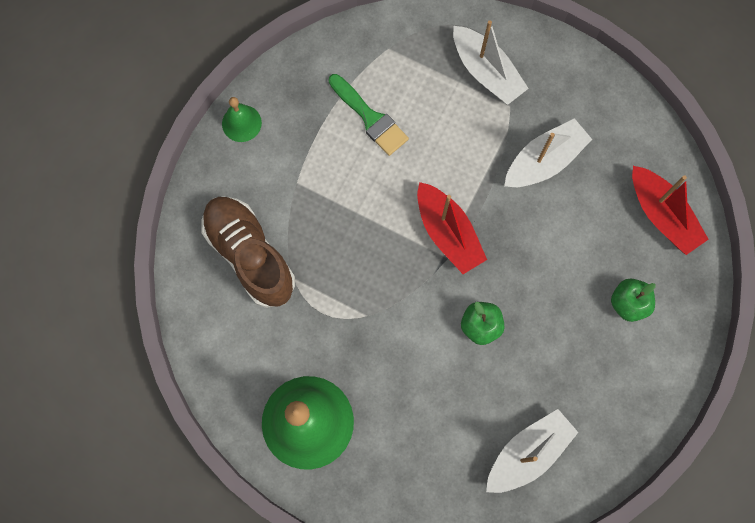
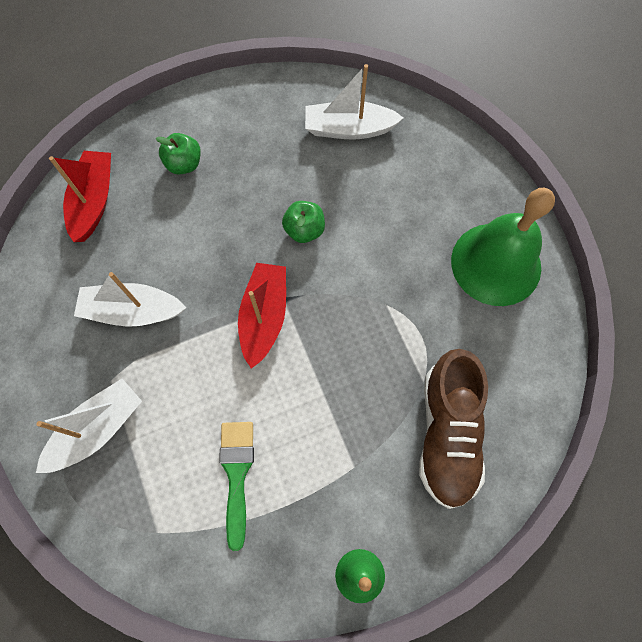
camera: 140 degrees left, 5 degrees down
(486, 72) = (97, 429): white boat -> white boat turned 45 degrees clockwise

